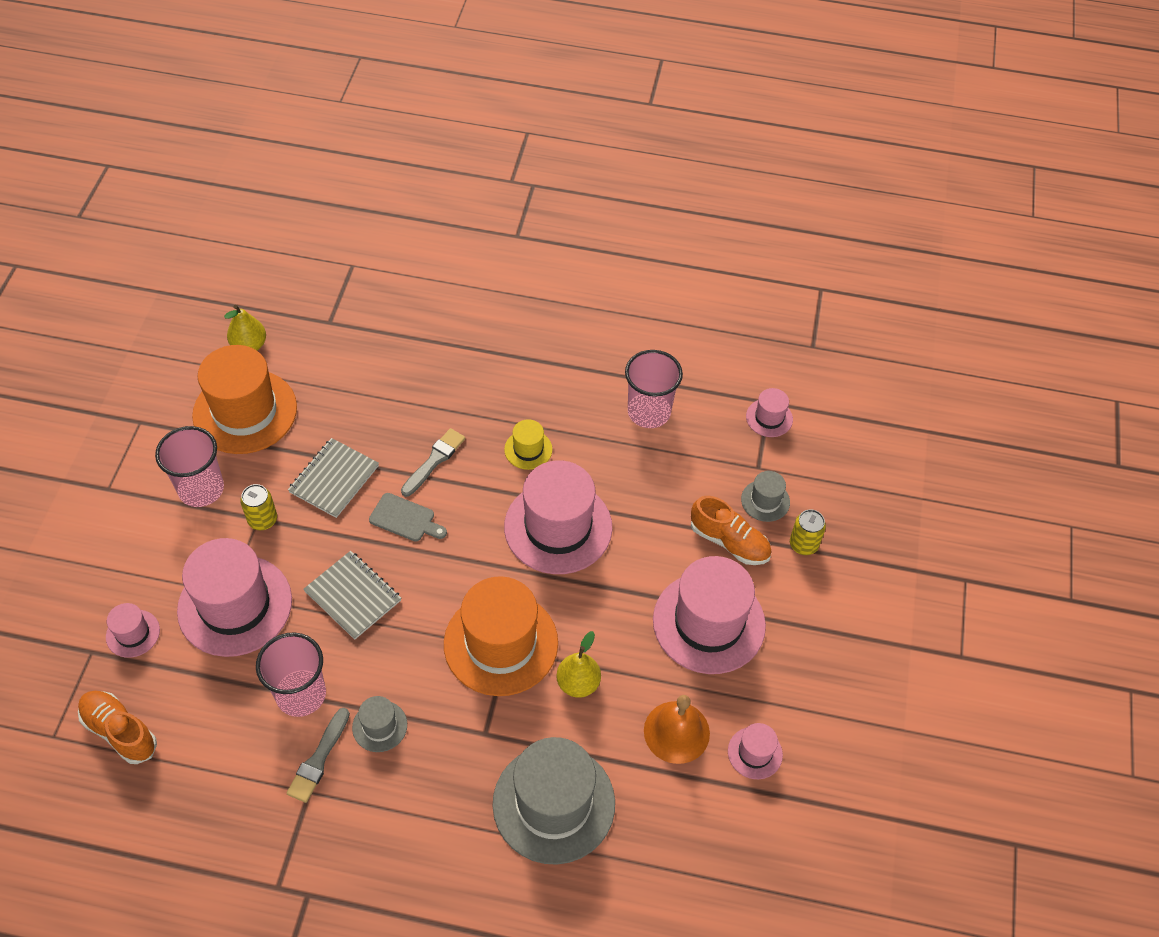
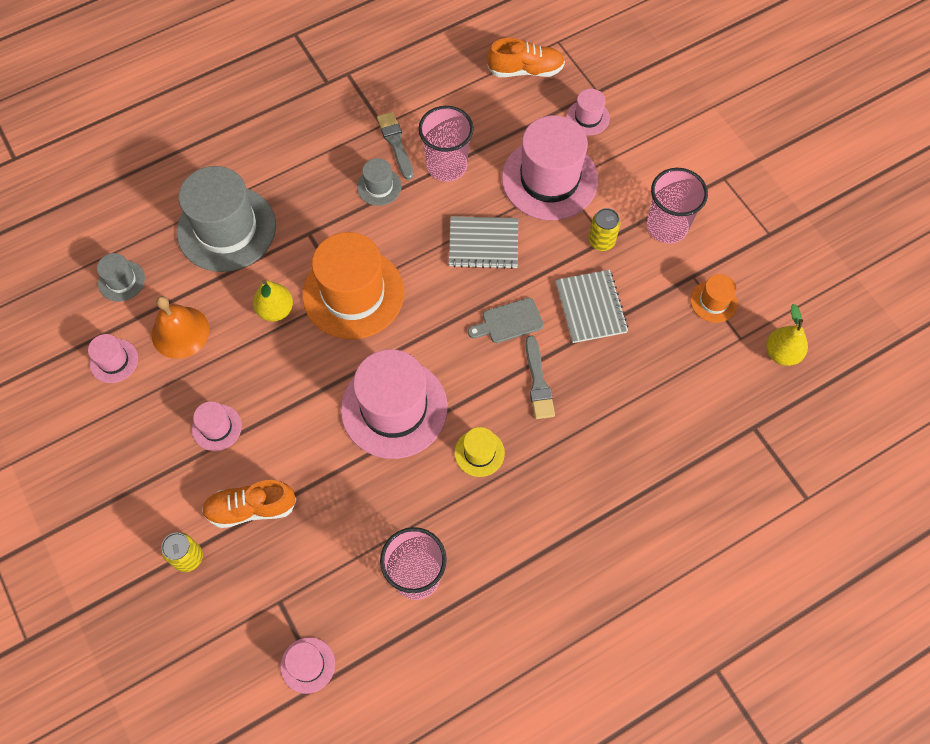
camera: 140 degrees right, 10 degrees up
(245, 411) = (713, 301): orange hat -> orange hat, size x0.46
(709, 622) = (216, 427): pink hat -> pink hat, size x0.46
(765, 500) = (249, 572): grey hat -> grey hat (121, 281)

